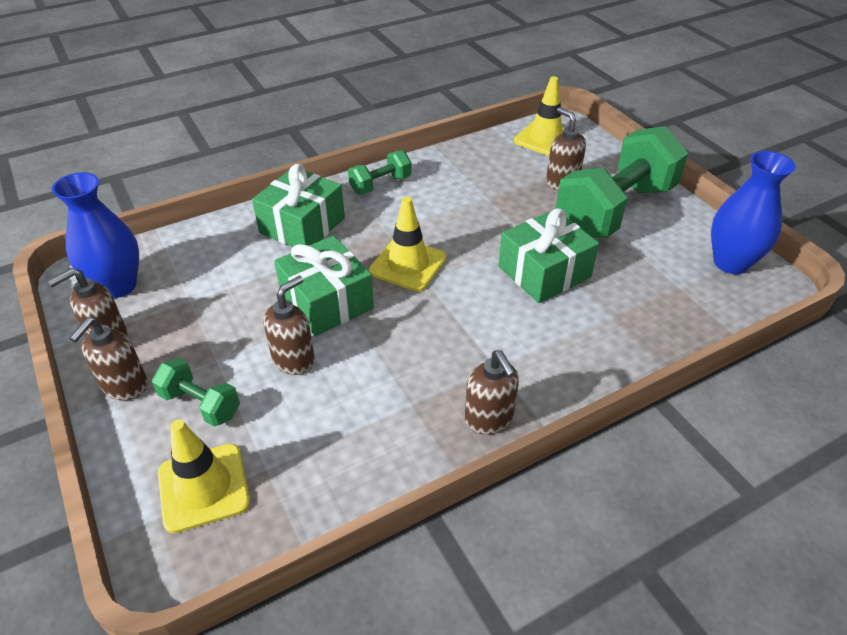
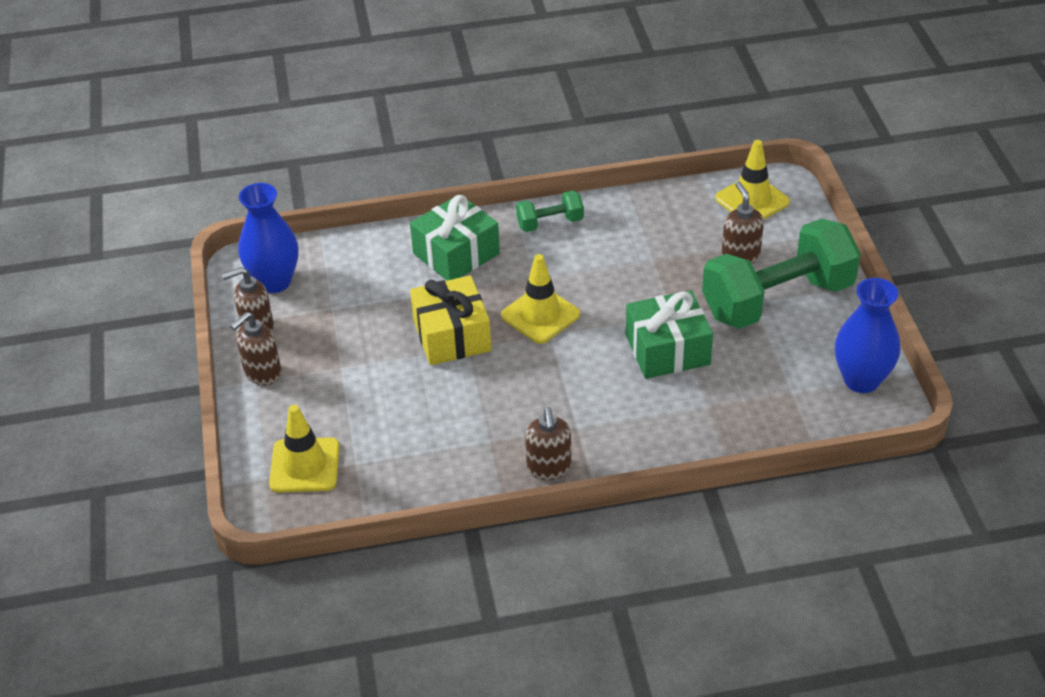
camera: 20 degrees right, 0 degrees up
(200, 404) = (318, 402): green dumbbell -> none
(294, 360) = (405, 382): brown soap dispenser -> none
(327, 301) = (452, 335): green gift -> yellow gift

